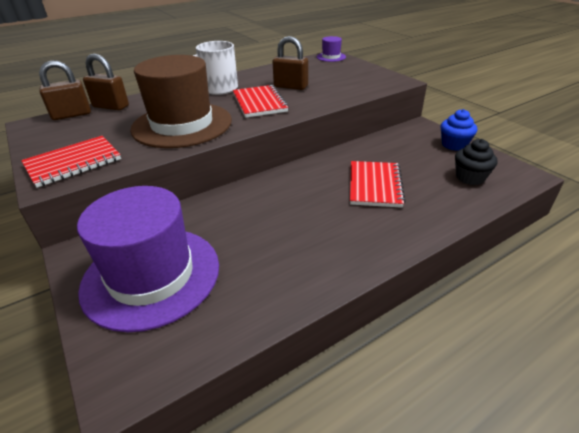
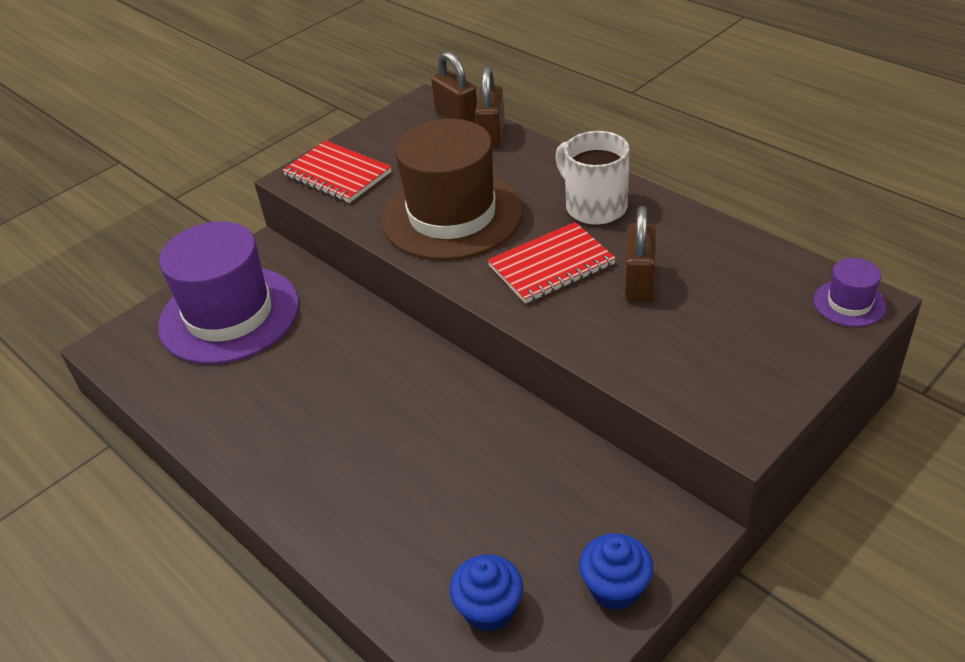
camera: 80 degrees right, 5 degrees up
(375, 185) = (435, 475): red notebook -> none
(470, 177) = (489, 609): black cupcake -> blue cupcake

